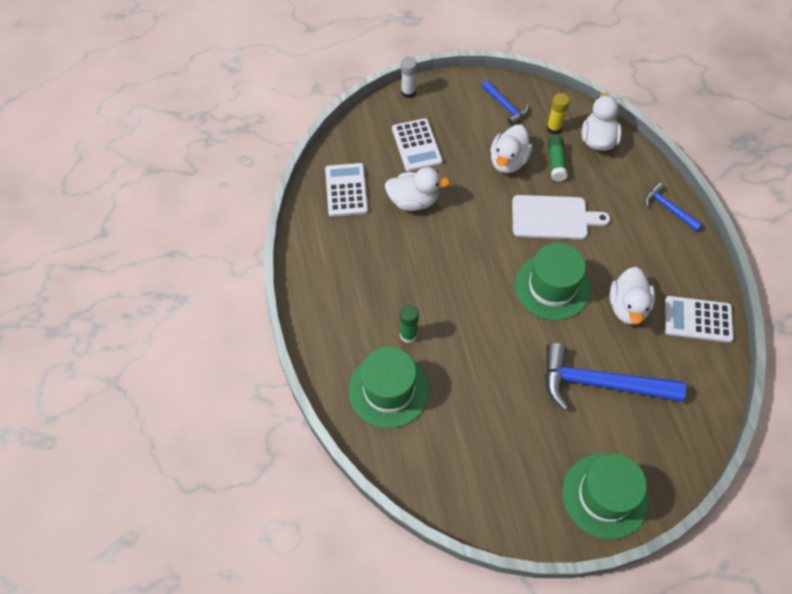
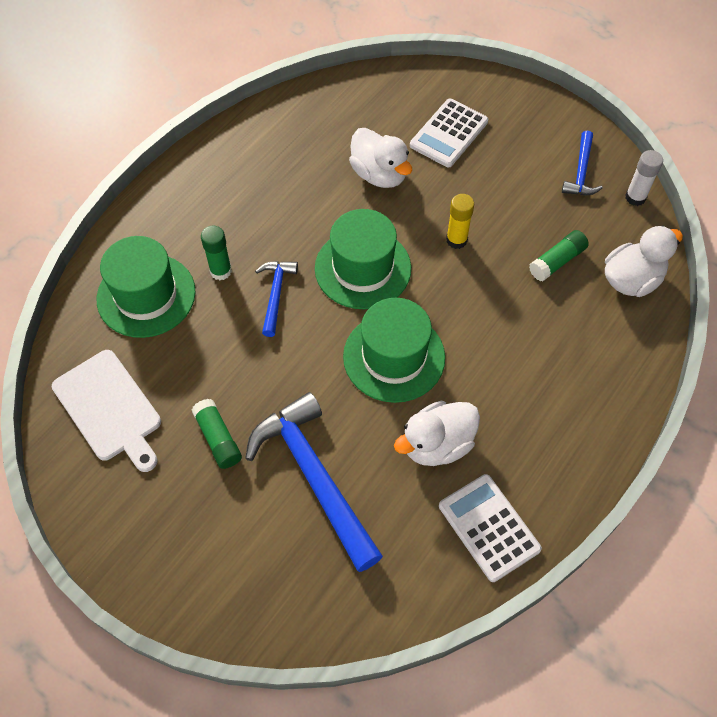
camera: 50 degrees right, 0 degrees up
(346, 190) = (338, 116): white calculator -> none
(408, 92) = (506, 85): white glue stick -> white glue stick (635, 197)
(508, 161) = (512, 219): white duck -> none
(532, 418) = (218, 438): none -> green glue stick
(553, 128) = (601, 231): yellow glue stick -> yellow glue stick (456, 240)
(553, 218) = (483, 303): white cutting board -> white cutting board (109, 409)
(605, 496) = (181, 565): green hat -> green hat (363, 268)
(668, 209) = (612, 406): blue hammer -> blue hammer (275, 295)

